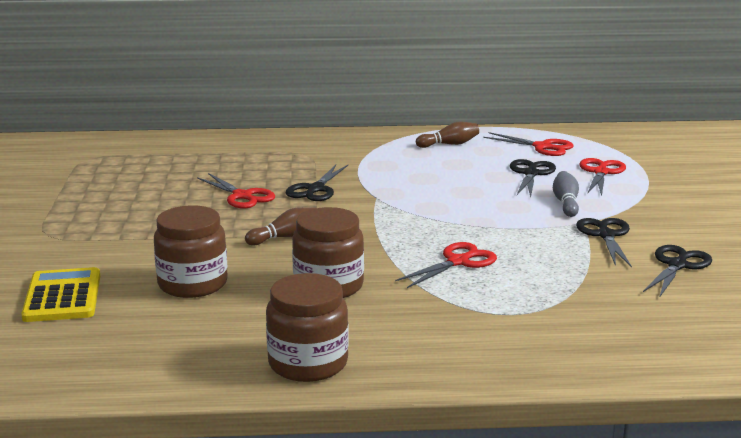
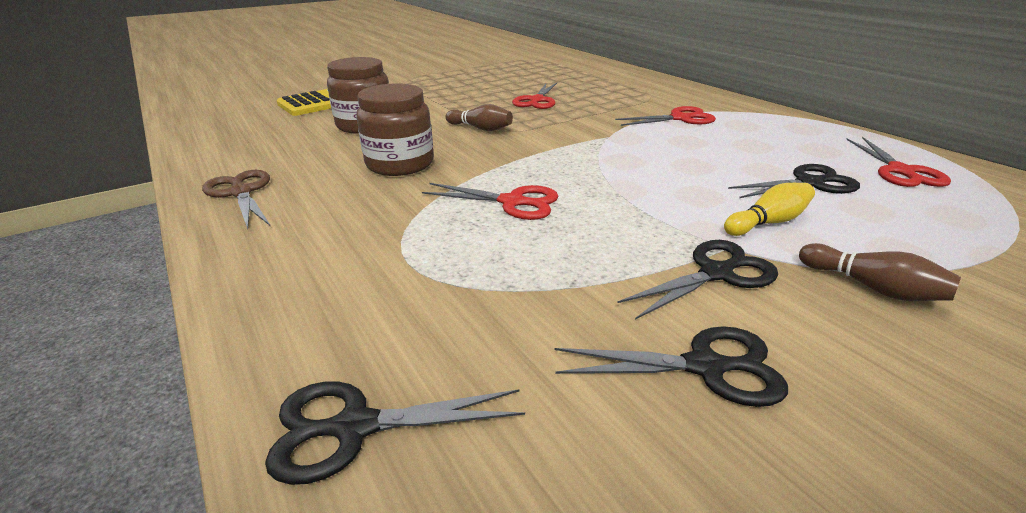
camera: 60 degrees right, 10 degrees up
(308, 363) = (241, 192): brown jar -> brown scissors
(315, 189) = (588, 115): black scissors -> black scissors (355, 427)
(449, 144) = (793, 132): brown bowling pin -> brown bowling pin (872, 287)
(566, 203) = (768, 222): grey bowling pin -> yellow bowling pin
(601, 172) = (913, 222): red scissors -> red scissors (679, 118)

